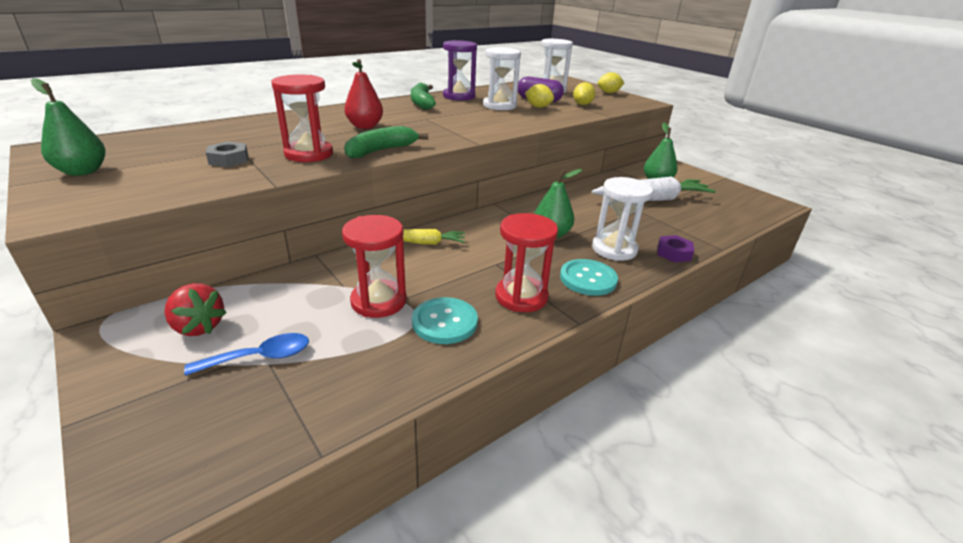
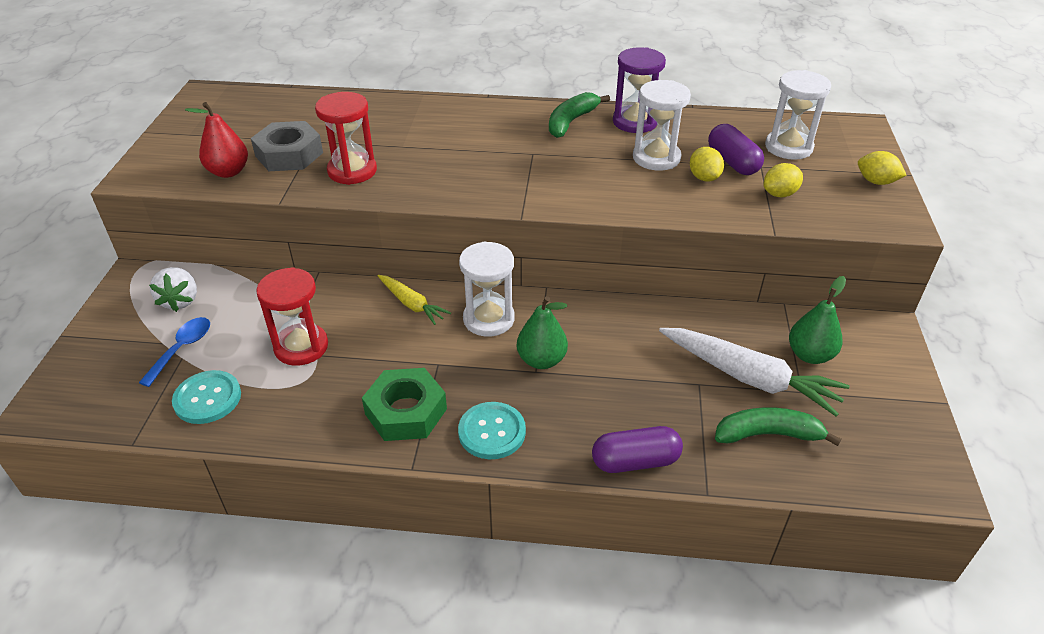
camera: 45 degrees right, 10 degrees up
(83, 171) = (192, 132): green pear -> none
(198, 327) = (180, 301): red strawberry -> white strawberry
(229, 160) = (289, 154): grey nut -> grey nut, size x1.72
(259, 357) = (182, 349): blue spoon -> blue spoon turned 90 degrees counterclockwise
(365, 126) = (453, 145): red pear -> red pear (228, 172)
(381, 151) = (414, 191): green banana -> green banana (768, 434)
(444, 322) = (317, 396): turquoise button -> turquoise button (207, 398)
(521, 297) = (406, 411): red hourglass -> green nut
(614, 249) = (576, 416): white hourglass -> white hourglass (488, 319)
(673, 253) = (635, 461): purple nut -> purple capsule

